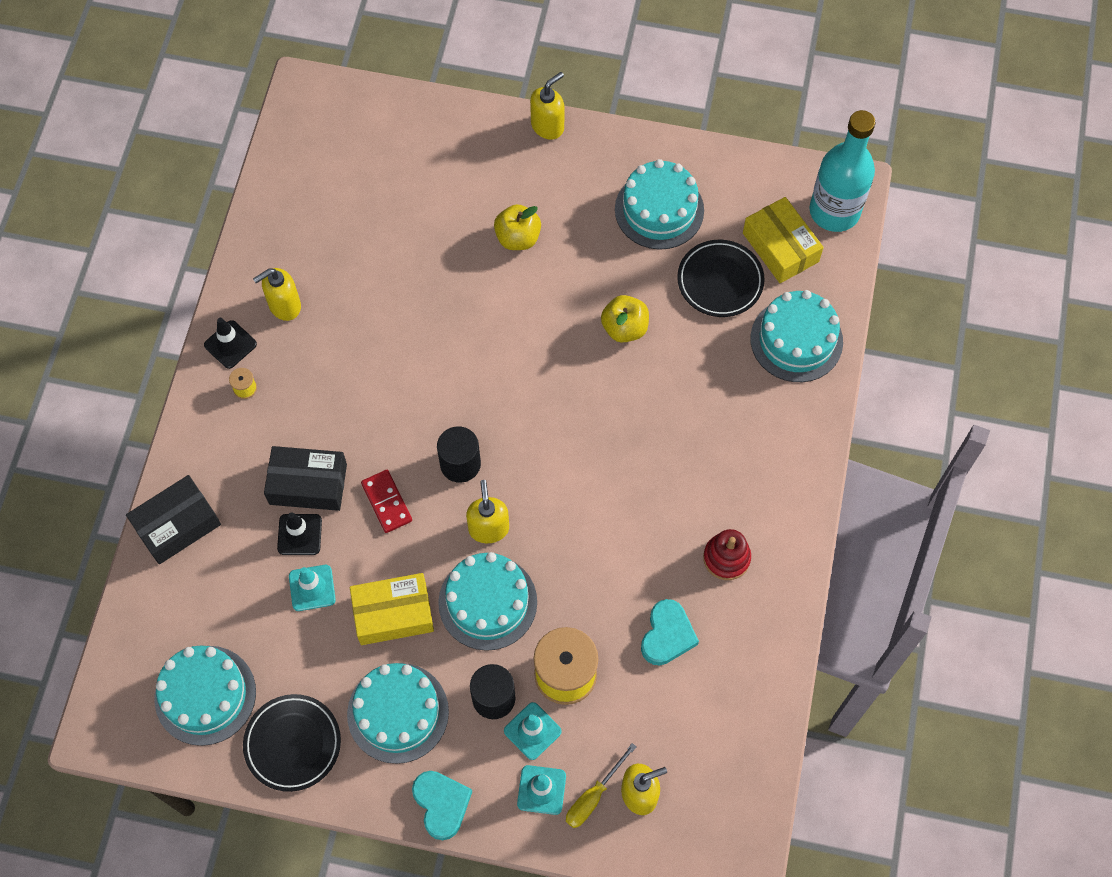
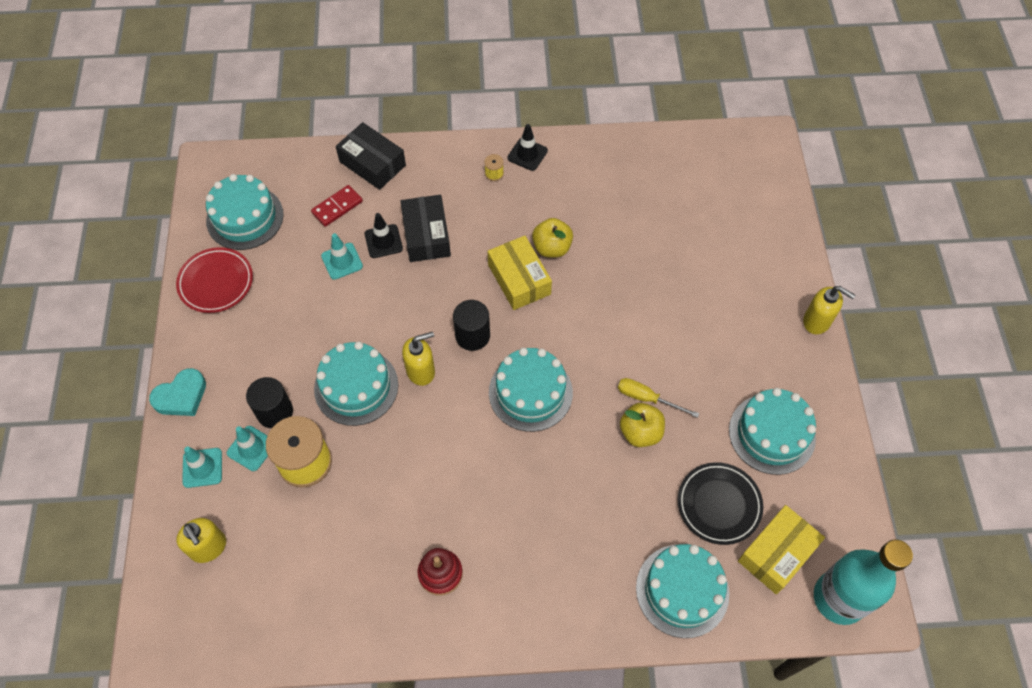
camera: 75 degrees right, 5 degrees down
(284, 306) = (572, 179): yellow soap dispenser -> none
(293, 744) = (216, 282): black plate -> red plate
(386, 502) = (425, 292): red domino -> red domino (337, 207)
(393, 613) = (332, 321): yellow box -> yellow box (519, 279)
(398, 712) = (251, 346): turquoise cake -> turquoise cake (530, 392)
(518, 238) = (696, 325): yellow apple -> yellow apple (552, 248)
(593, 796) = (202, 510): yellow screwdriver -> yellow screwdriver (647, 398)
(667, 635) = (356, 537): turquoise heart -> none

